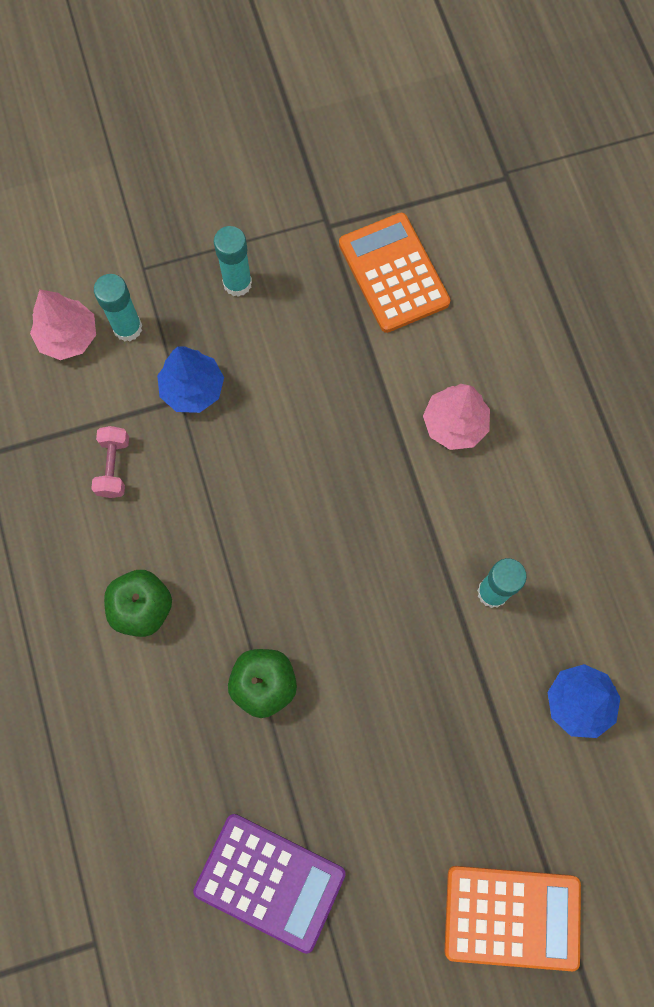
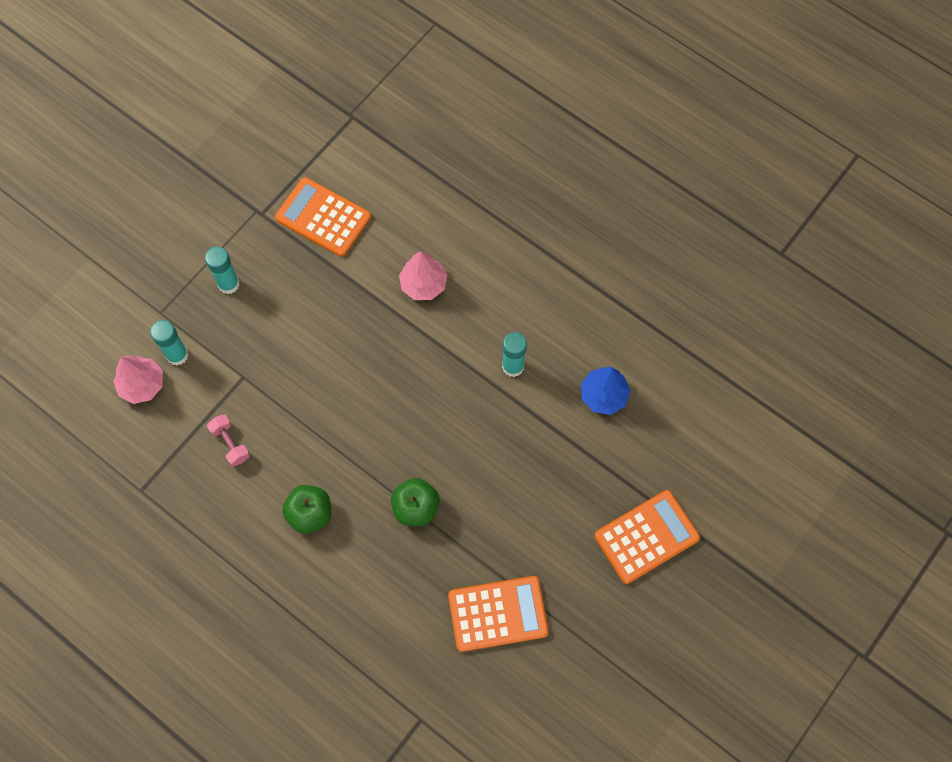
camera: 35 degrees left, 5 degrees down
(192, 389) = (246, 365): blue tree -> none
(270, 881) = (498, 613): purple calculator -> orange calculator

